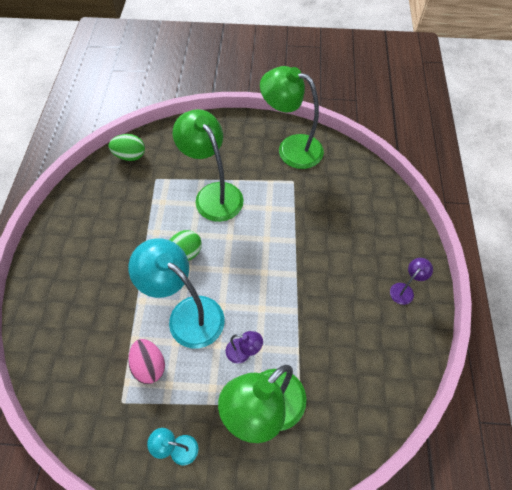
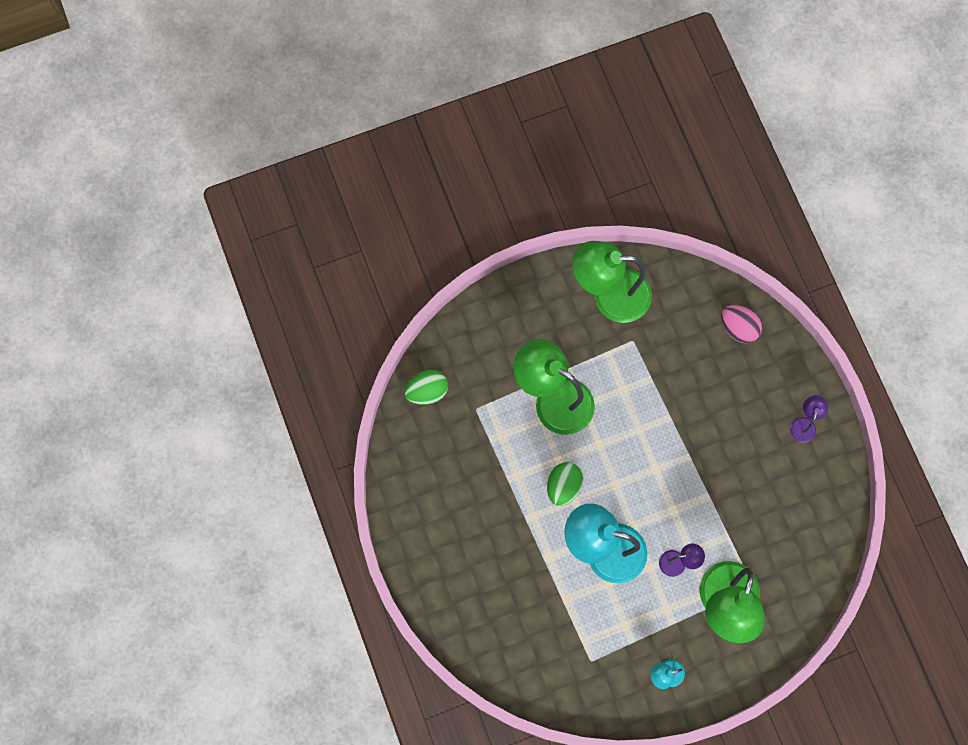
camera: 25 degrees left, 15 degrees up
(149, 365) = (596, 616): pink egg -> pink egg (738, 328)

